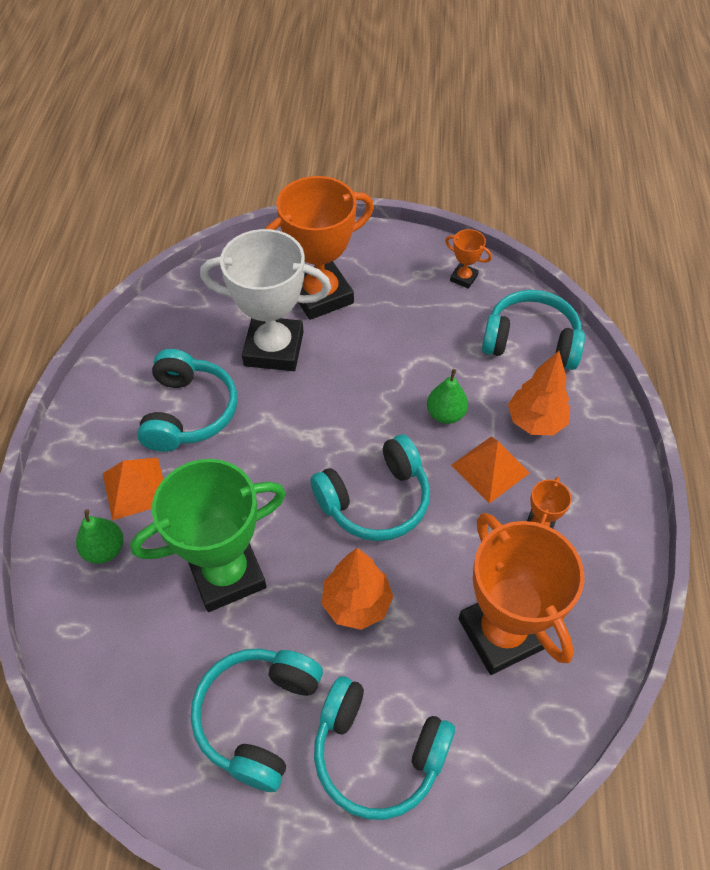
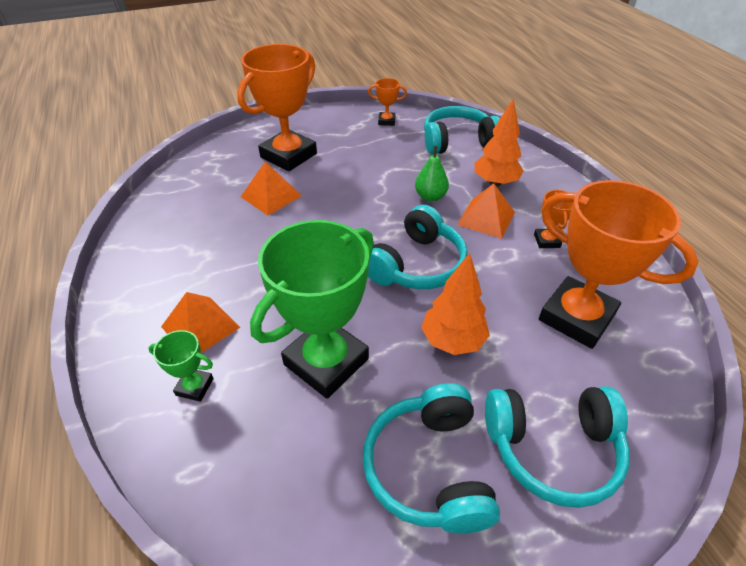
camera: 25 degrees left, 10 degrees down
(105, 549) = (194, 387): green pear -> green trophy
(189, 412) = (221, 257): turquoise headphones -> none
(274, 349) = (271, 196): white trophy -> orange pyramid

